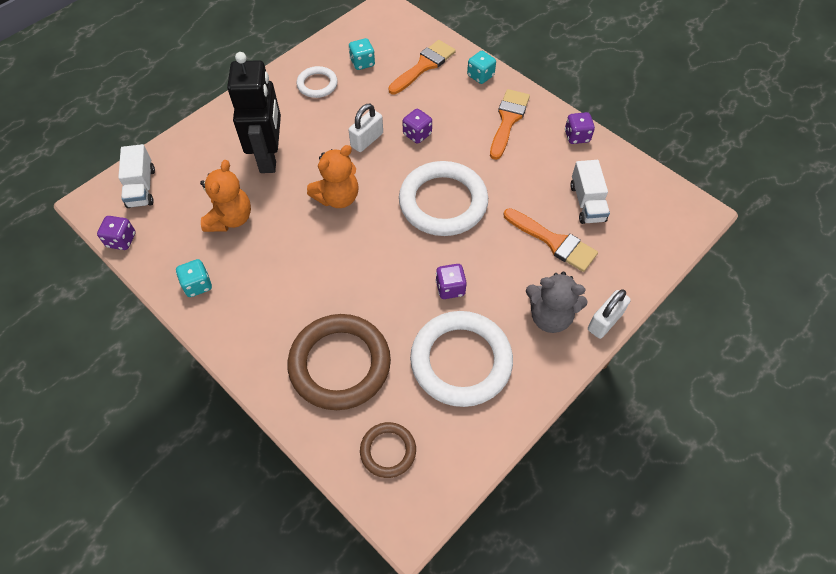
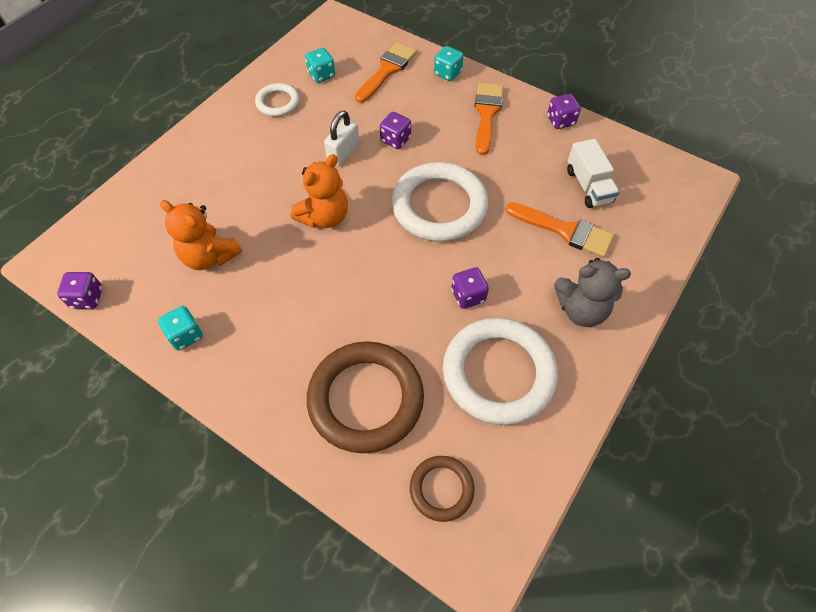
camera: 10 degrees left, 0 degrees up
(141, 187) = (101, 236): white truck -> none
(230, 219) = (209, 256): orange teddy bear -> orange teddy bear turned 120 degrees clockwise
(269, 156) = (240, 184): black robot -> none
(605, 321) = (639, 306): white padlock -> none

